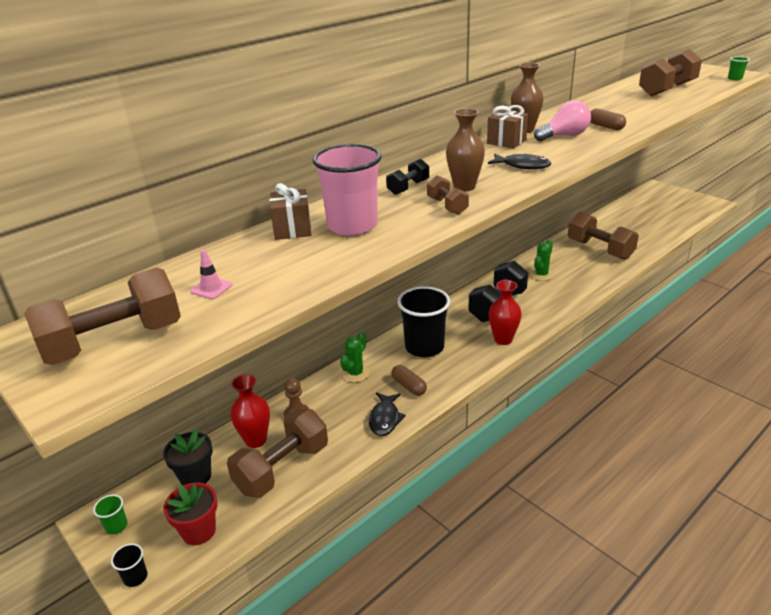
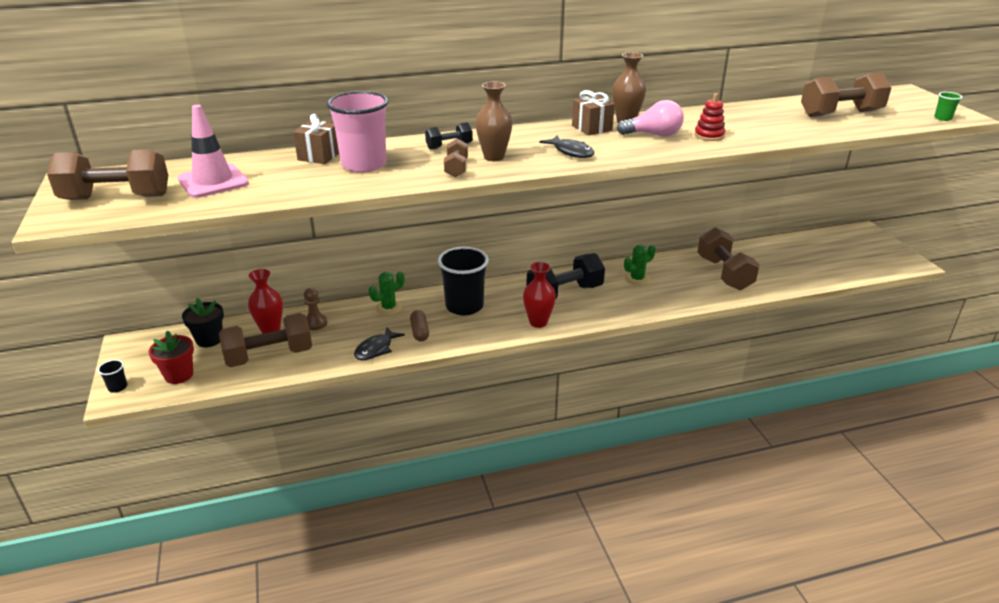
camera: 25 degrees right, 0 degrees up
(116, 526) = (134, 352): green cup -> none
(211, 288) = (213, 181): pink traffic cone -> pink traffic cone, size x2.21
(605, 126) = (709, 135): brown capsule -> red stacking toy

